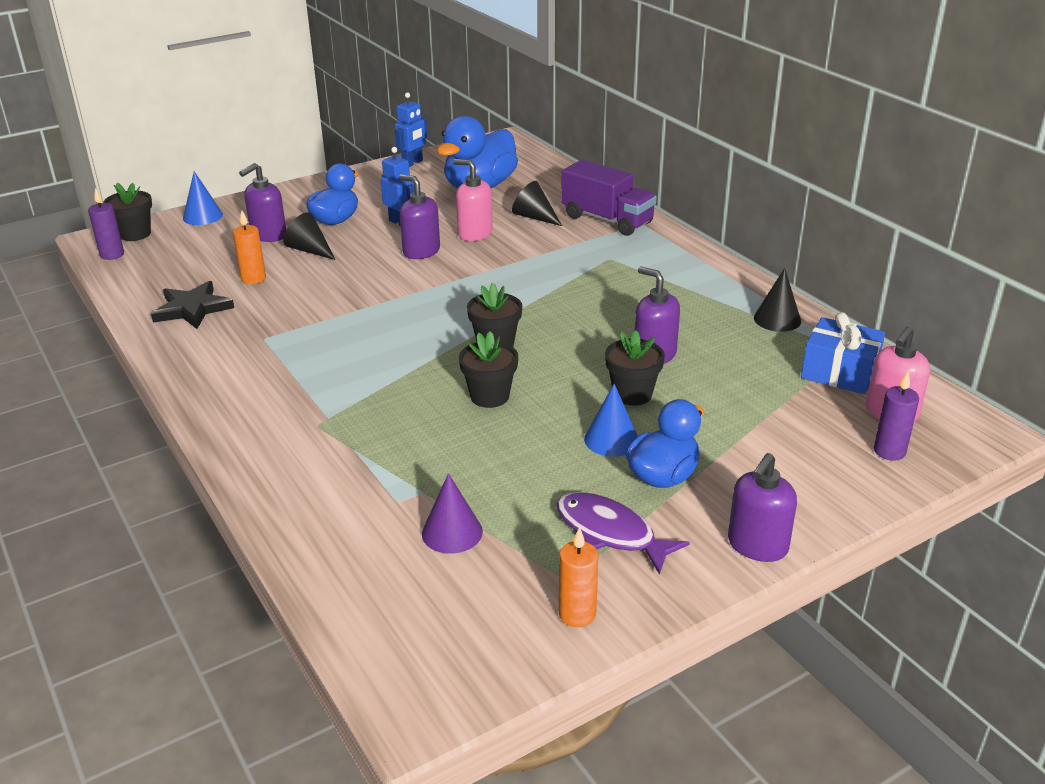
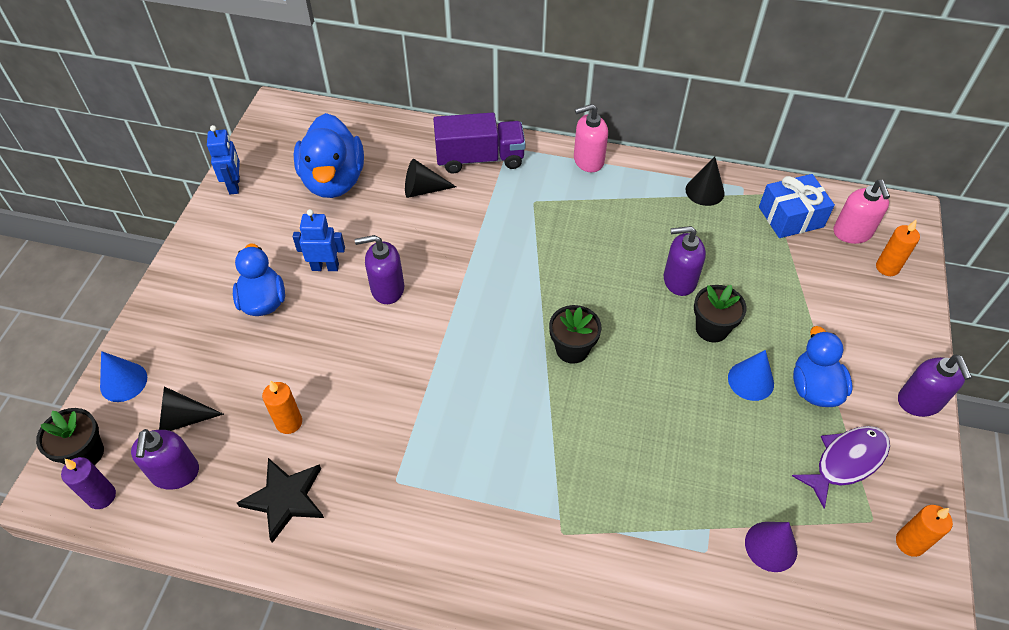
camera: 45 degrees left, 20 degrees up
(268, 235) = (226, 361): purple soap dispenser -> purple soap dispenser (175, 473)
(309, 250) = (290, 353): black cone -> black cone (182, 419)
(474, 233) = (402, 239): pink soap dispenser -> pink soap dispenser (588, 160)
(489, 396) = (634, 403): black flower pot -> none
(610, 533) = (846, 461): purple fish -> purple fish turned 150 degrees clockwise
(889, 451) = (887, 267): purple candle -> orange candle

